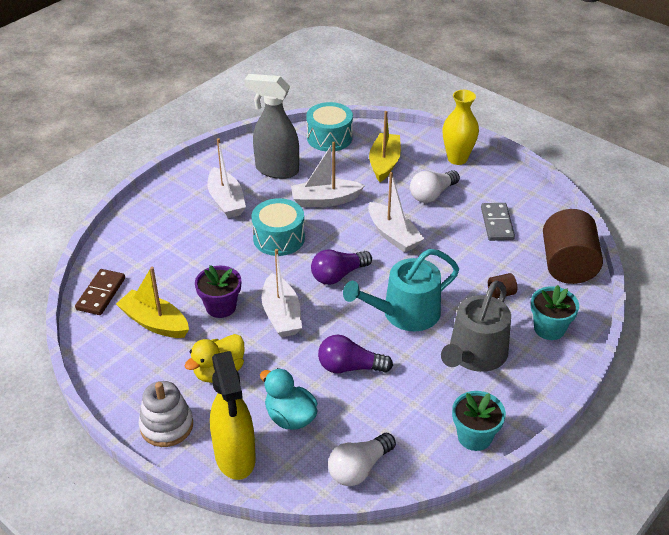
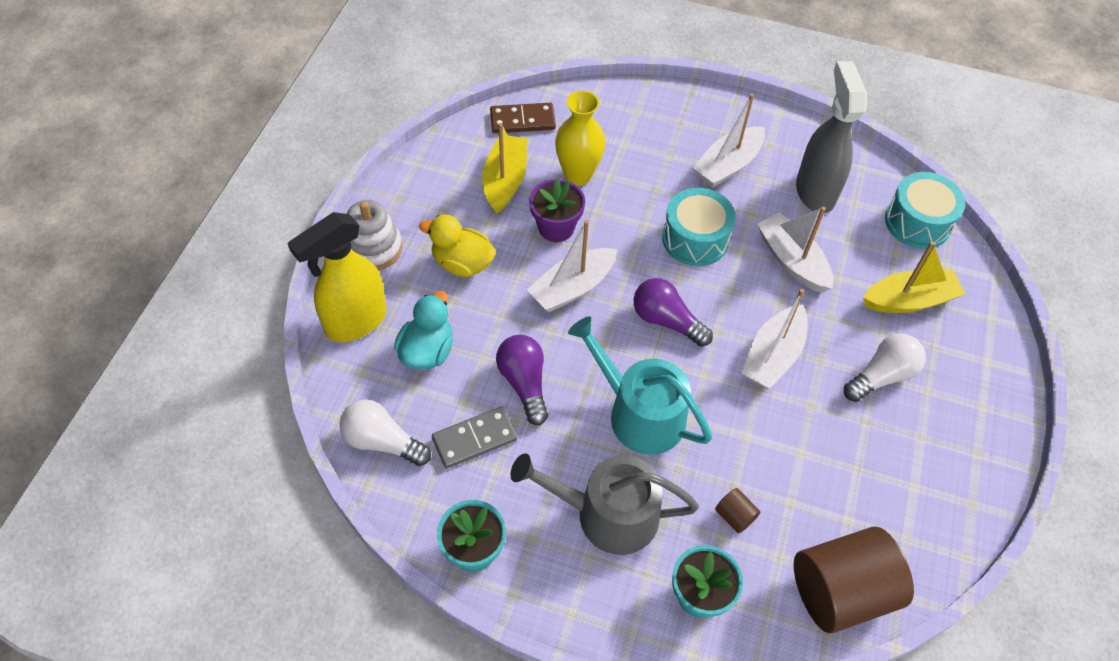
camera: 65 degrees right, 15 degrees up
(432, 194) = (882, 376): white light bulb -> white light bulb turned 120 degrees clockwise
(457, 159) = (981, 384): yellow vase -> yellow vase (578, 175)
(497, 224) = (872, 474): grey domino -> grey domino (474, 439)

